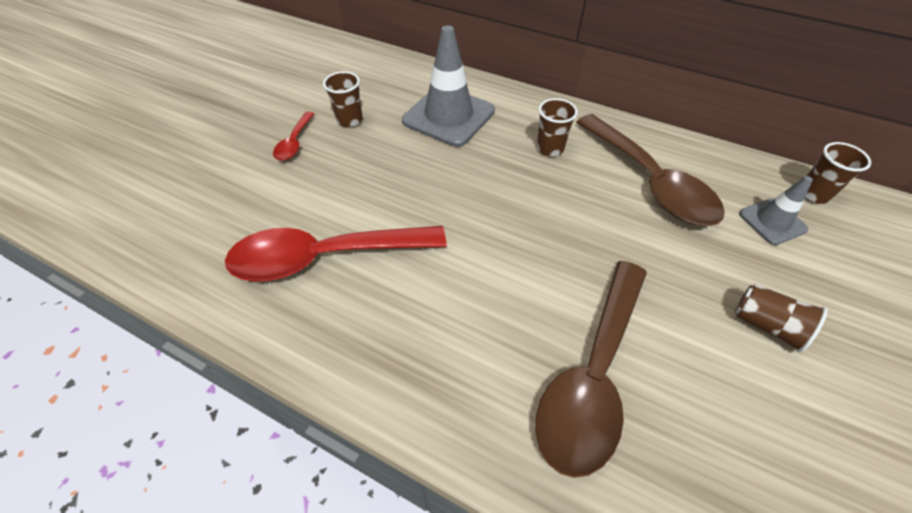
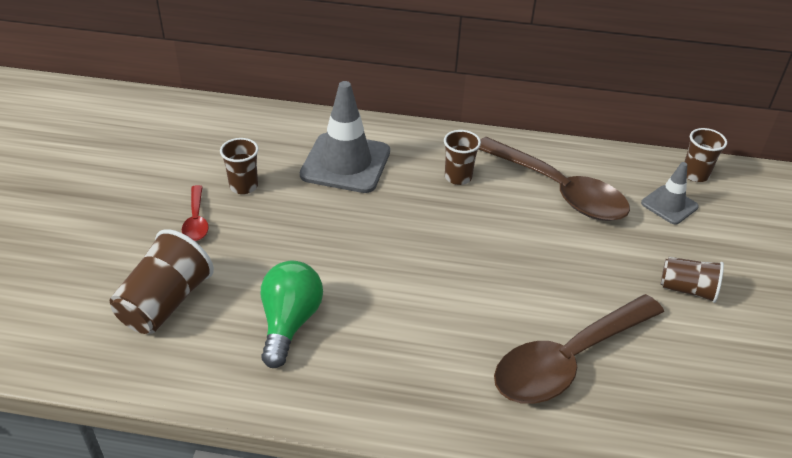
camera: 20 degrees left, 10 degrees down
(229, 212) = (165, 303): none -> brown cup
(324, 257) = (289, 323): red spoon -> green light bulb
(592, 376) = (568, 360): brown spoon -> brown spoon turned 45 degrees clockwise

